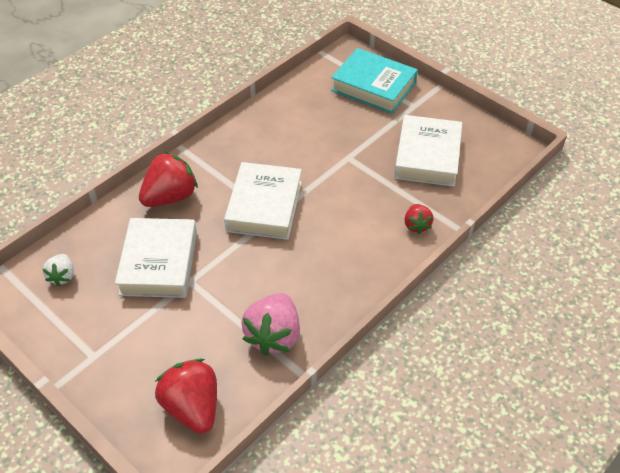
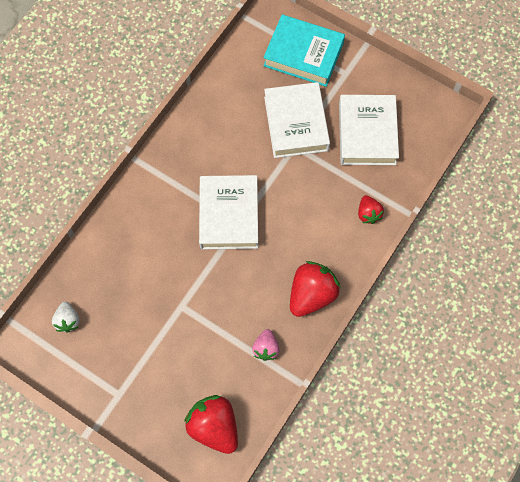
camera: 10 degrees left, 20 degrees up
(159, 263) = (149, 292): white book -> white book (296, 123)
(170, 197) = (140, 218): red strawberry -> red strawberry (311, 294)
(274, 336) = (266, 348): pink strawberry -> pink strawberry, size x0.55

